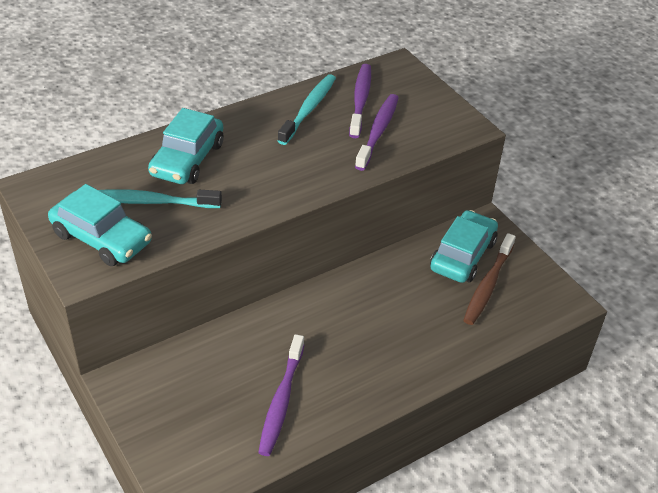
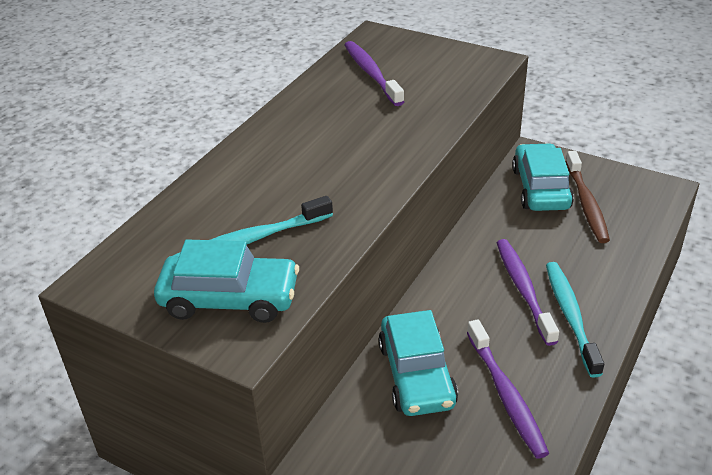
camera: 25 degrees left, 5 degrees down
(187, 159) = (250, 186): turquoise car -> turquoise car (417, 375)
(308, 109) = (330, 98): turquoise toothbrush -> turquoise toothbrush (570, 316)
(378, 131) = (415, 93): purple toothbrush -> purple toothbrush (523, 289)

